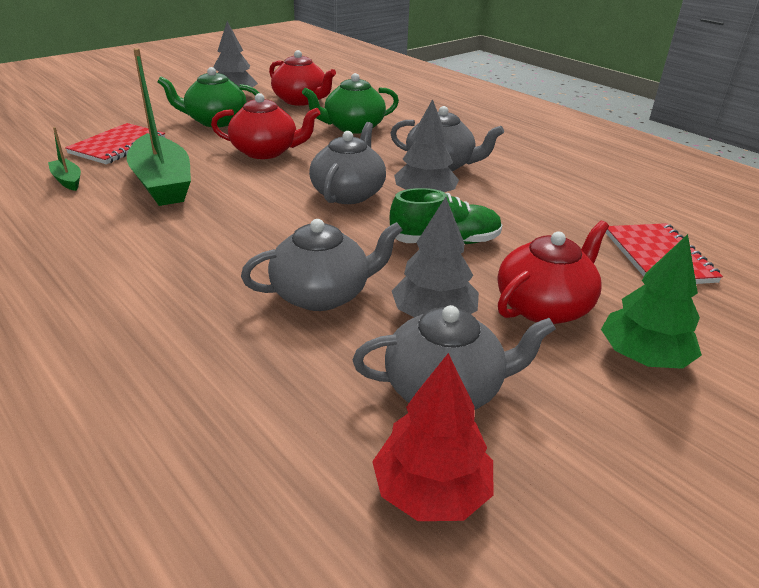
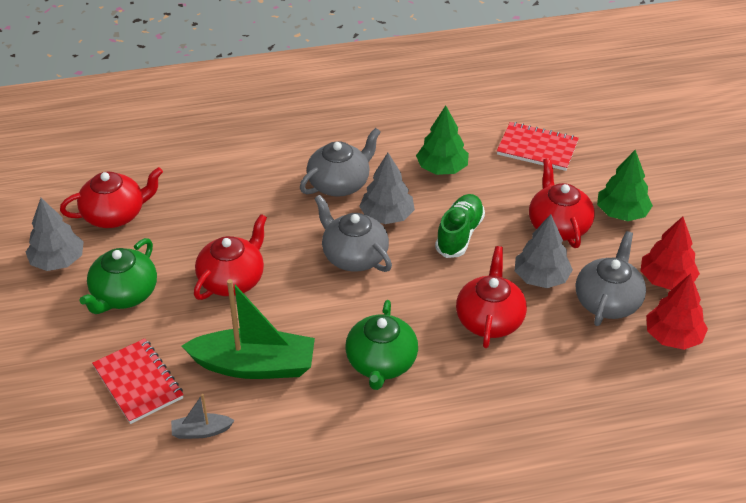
camera: 60 degrees left, 10 degrees up
(67, 180) = (201, 431): green boat -> grey boat
(322, 294) = (489, 320): grey teapot -> red teapot
(353, 127) = (218, 204): green teapot -> green teapot (381, 363)
(534, 208) = (442, 168): none -> green tree
(558, 445) = (666, 279): none -> red tree

